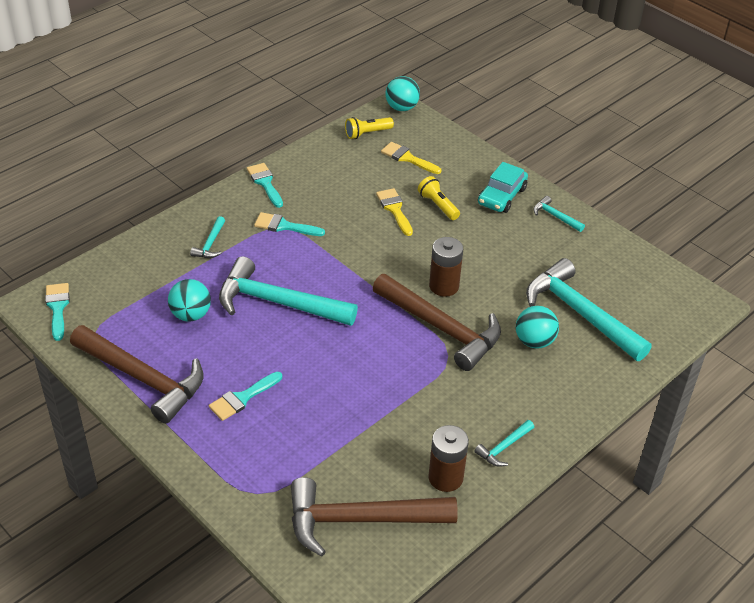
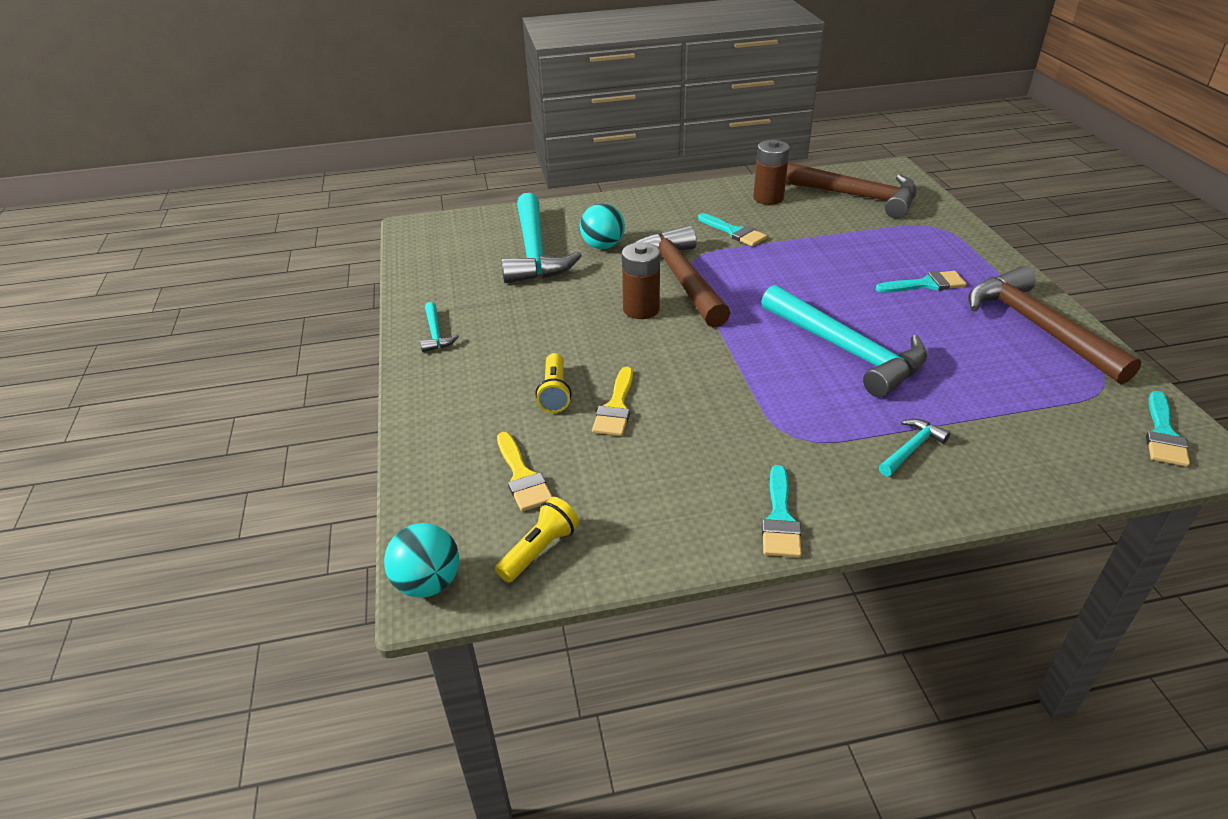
camera: 145 degrees left, 5 degrees down
(191, 315) = (965, 370): turquoise ball -> none
(284, 226) = (787, 437): turquoise brush -> turquoise brush (734, 232)
(367, 133) = (540, 550): yellow flashlight -> yellow flashlight turned 60 degrees counterclockwise
(502, 196) = (463, 376): turquoise car -> none
(504, 447) = (705, 200): turquoise hammer -> none

